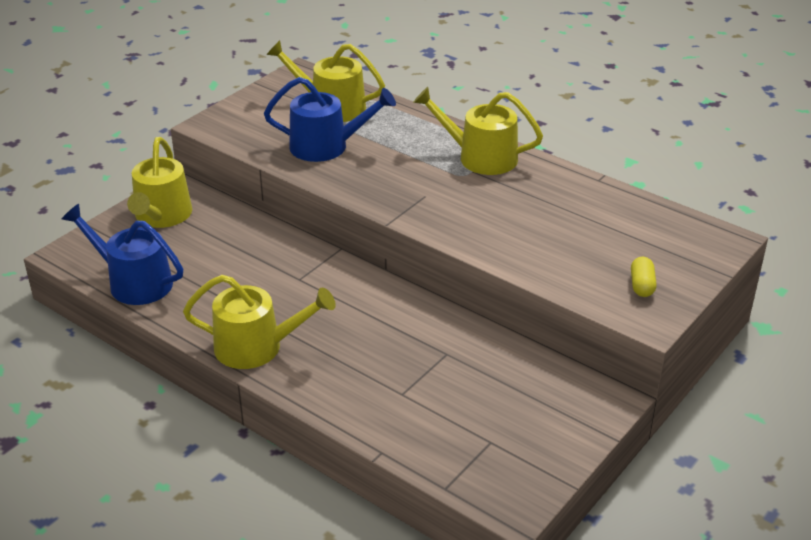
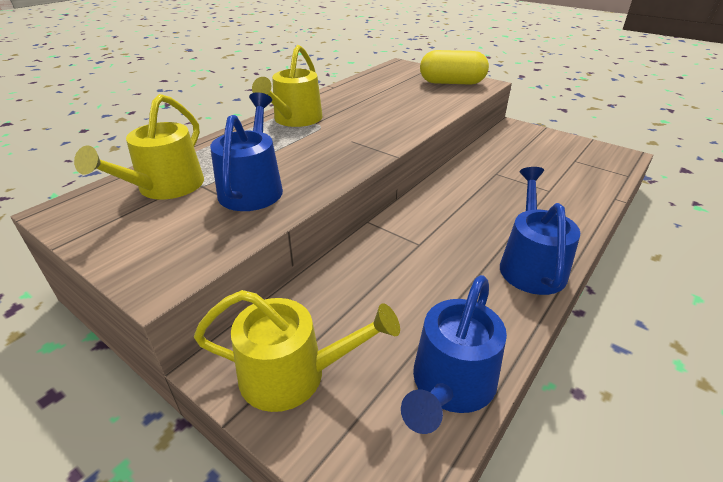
camera: 90 degrees left, 0 degrees up
(257, 347) = (530, 265): yellow watering can -> blue watering can
(642, 285) = (452, 83): yellow capsule -> yellow capsule, size x2.13

